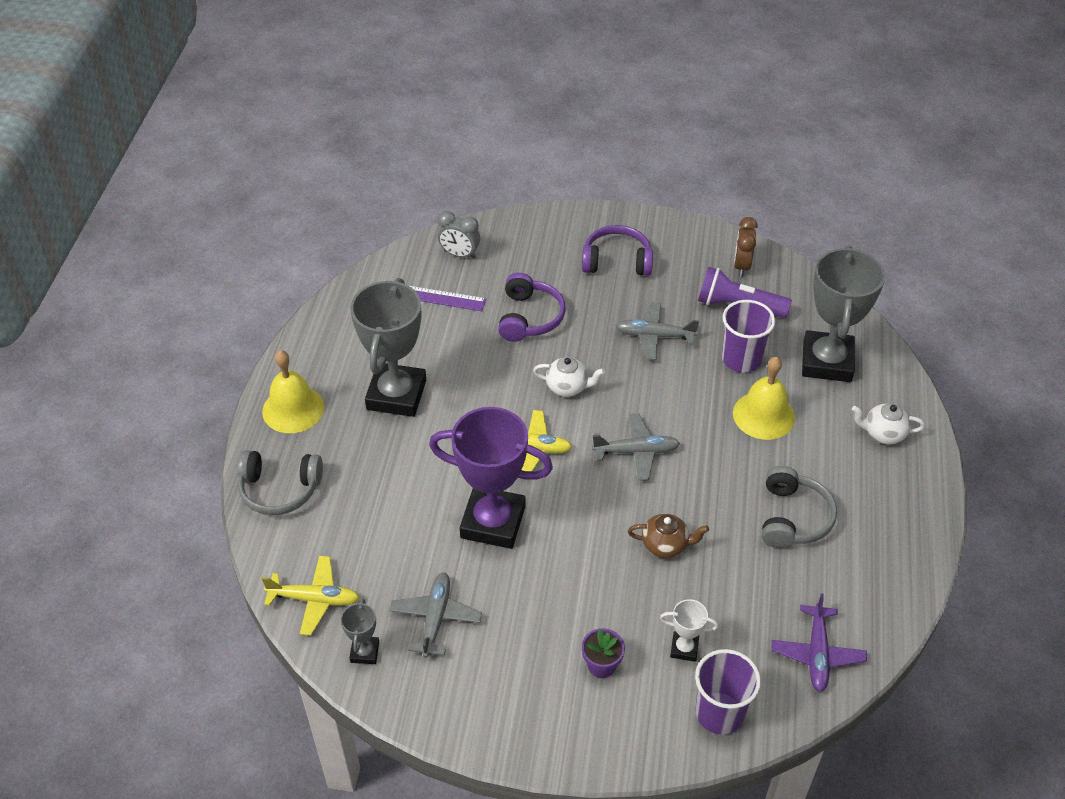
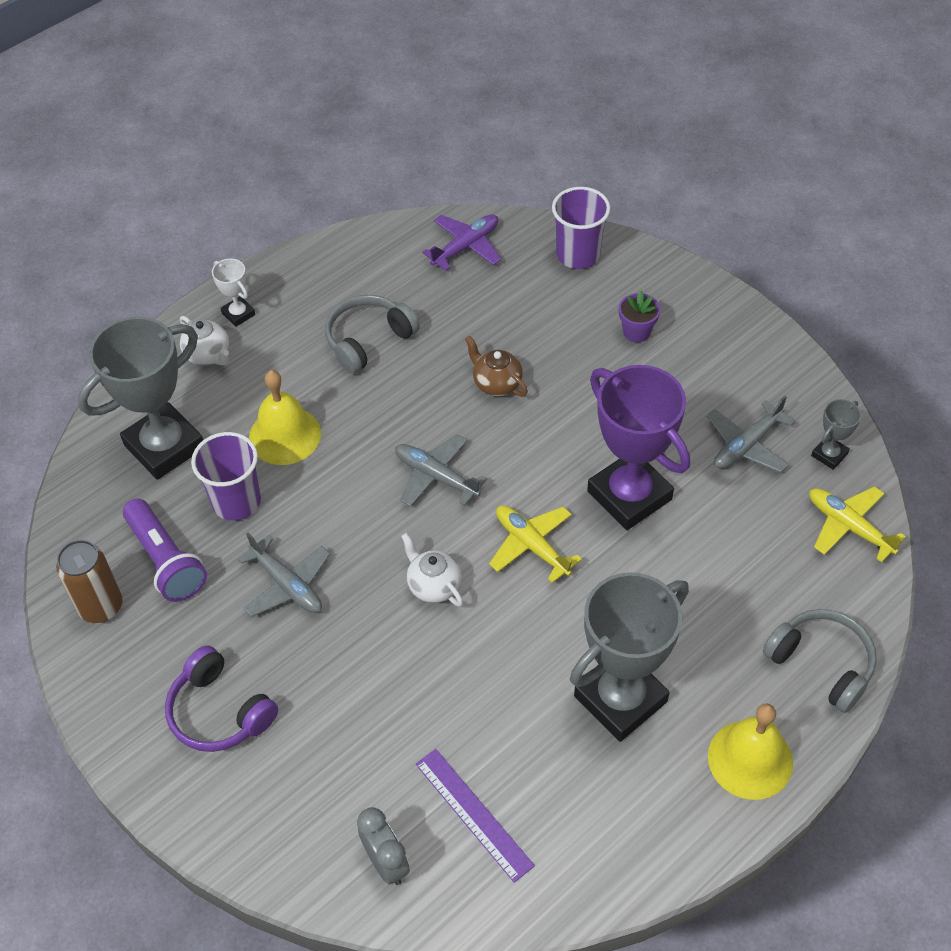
camera: 140 degrees left, 5 degrees up
(529, 317) = (391, 702): purple headphones -> none
(684, 648) = (560, 306): white trophy -> white trophy (238, 314)
(742, 266) = (101, 607): brown clock -> brown can

